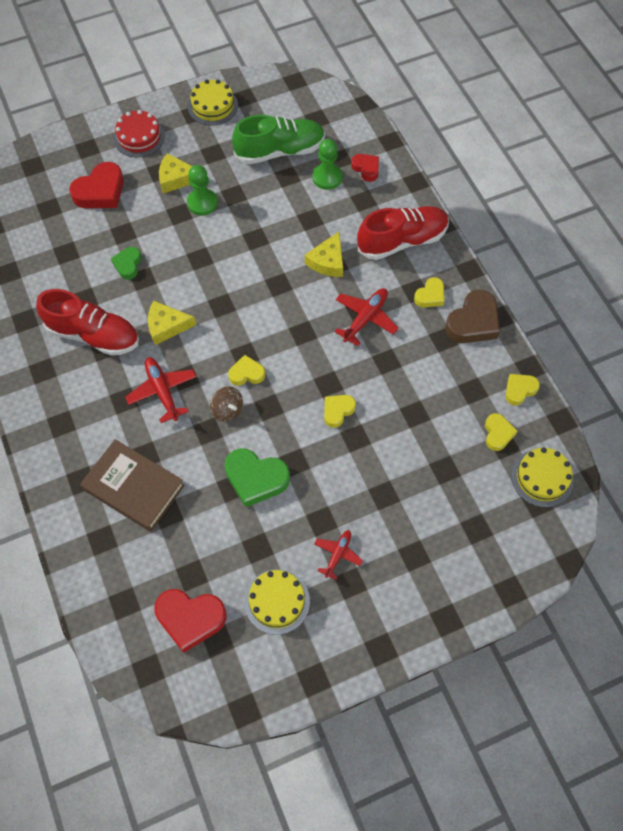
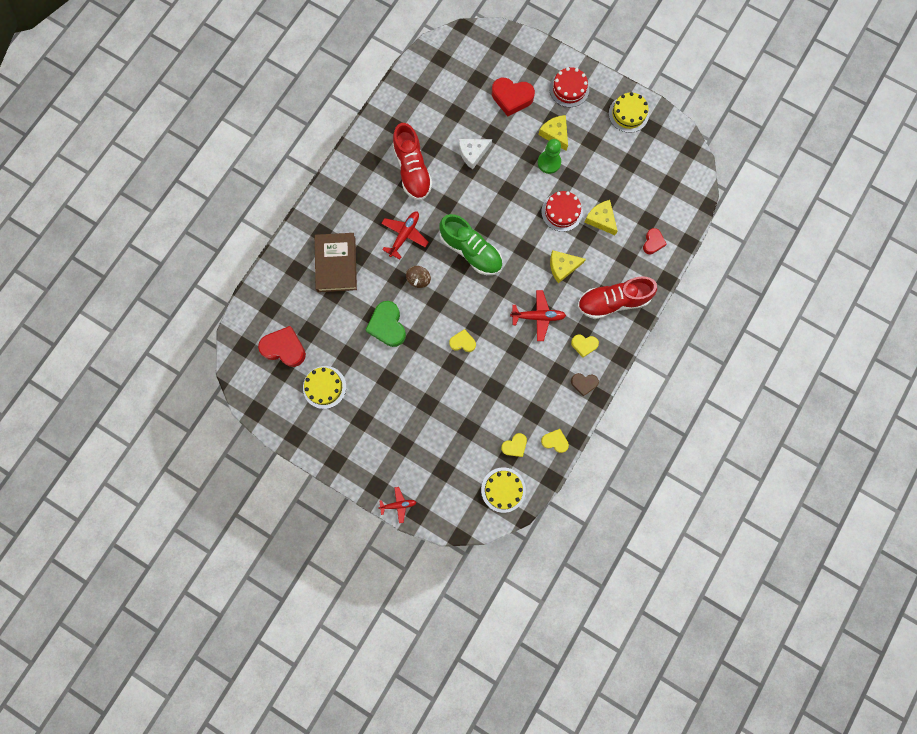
camera: 55 degrees right, 15 degrees up
(128, 264) = (472, 153): green heart -> white cheese
(166, 326) = (448, 206): yellow cheese -> yellow cheese (601, 219)
(190, 619) = (284, 348): red heart -> red heart turned 135 degrees clockwise
(246, 373) = (450, 274): yellow heart -> none
(266, 225) = (562, 212): none -> red cake
(280, 151) = (625, 180): green shoe -> green shoe (471, 251)
(327, 177) = (626, 223): green pawn -> none
(338, 554) = (373, 402): red plane -> red plane (398, 505)
(402, 241) = (612, 301): red shoe -> red shoe turned 135 degrees clockwise
(473, 322) = (583, 383): brown heart -> brown heart, size x0.58

